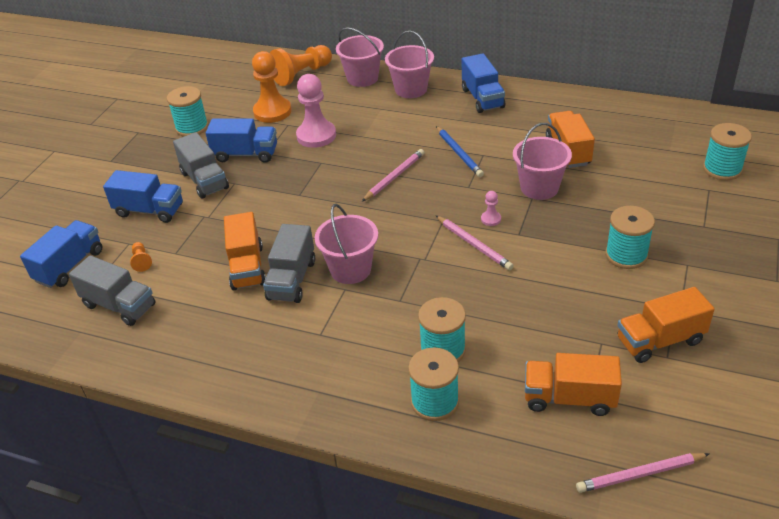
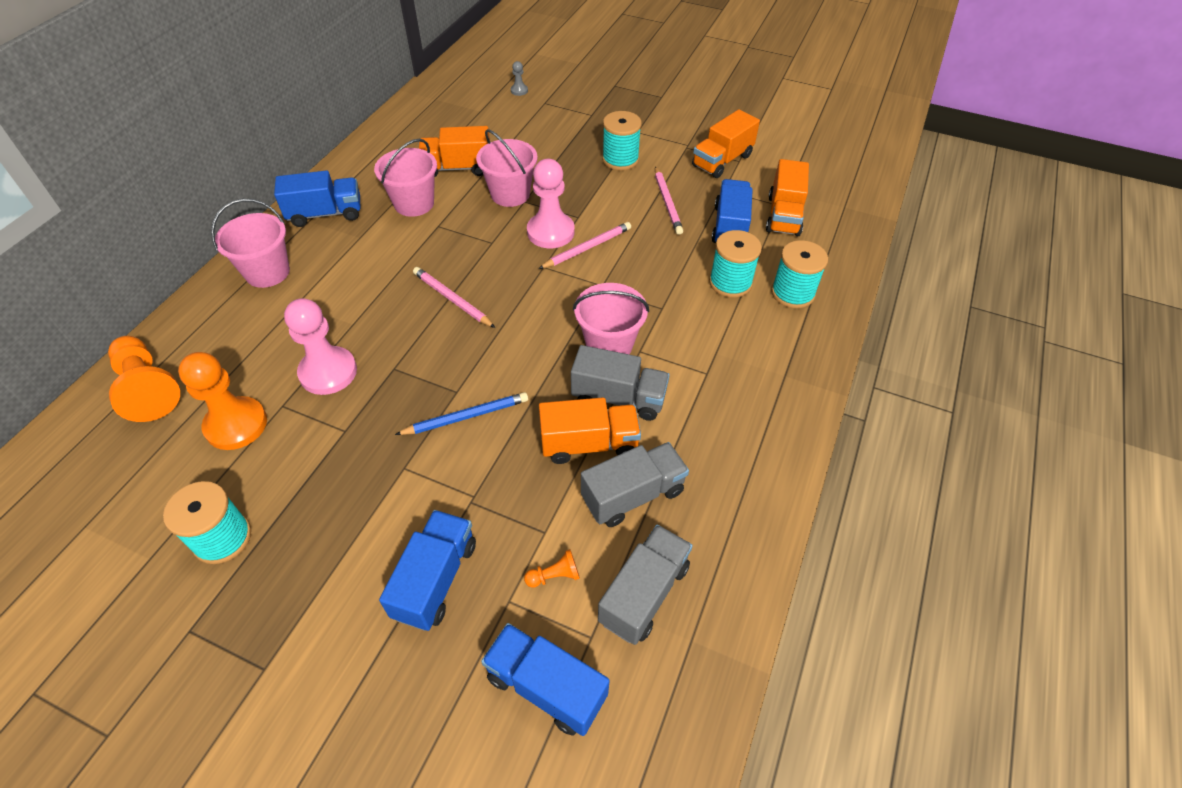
camera: 90 degrees left, 10 degrees up
(204, 180) = (383, 507): grey truck -> grey truck (633, 495)
(246, 154) = (337, 456): blue truck -> blue truck (730, 227)
(362, 78) = (207, 318): pink bucket -> pink bucket (414, 203)
(459, 153) = (427, 243): blue pencil -> blue pencil (466, 417)
(491, 219) = (550, 232): pink pawn -> pink pawn, size x2.26
(640, 474) = (851, 193): pink pencil -> pink pencil (667, 202)
(659, 340) = (722, 161): orange truck -> orange truck turned 60 degrees clockwise
(722, 169) = (519, 91): turquoise spool -> grey pawn

